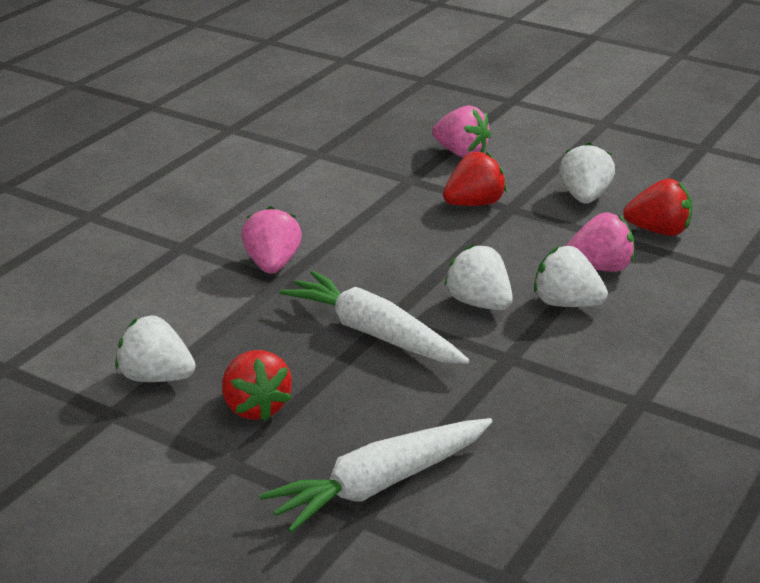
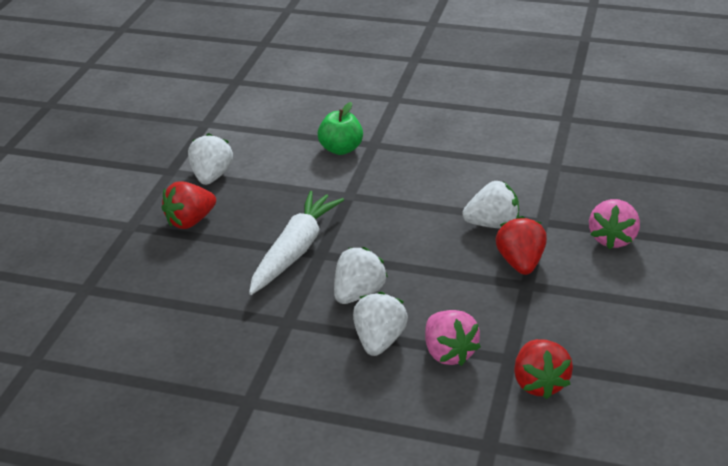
camera: 75 degrees right, 5 degrees up
(174, 270) = (341, 149): none -> green apple
(272, 264) = (368, 186): pink strawberry -> none
(379, 485) = (119, 289): white carrot -> none
(474, 204) = (520, 263): red strawberry -> red strawberry turned 135 degrees counterclockwise
(584, 197) = (577, 326): white strawberry -> white strawberry (492, 224)

